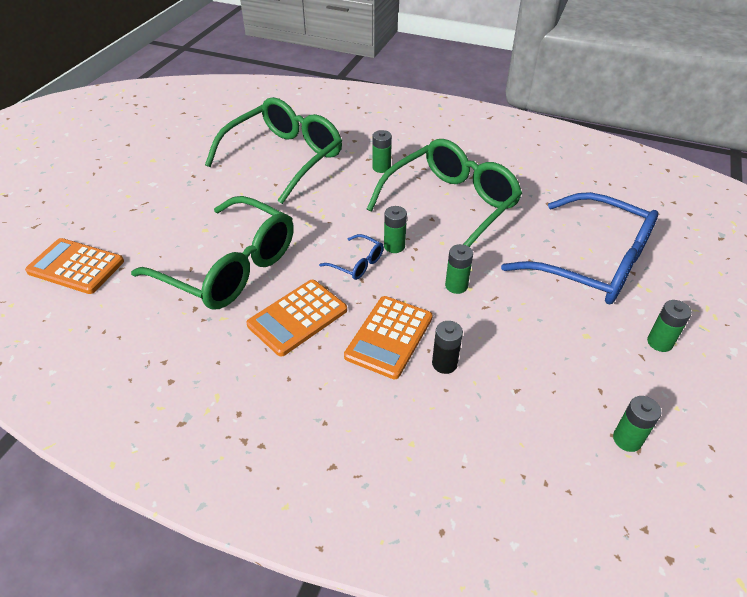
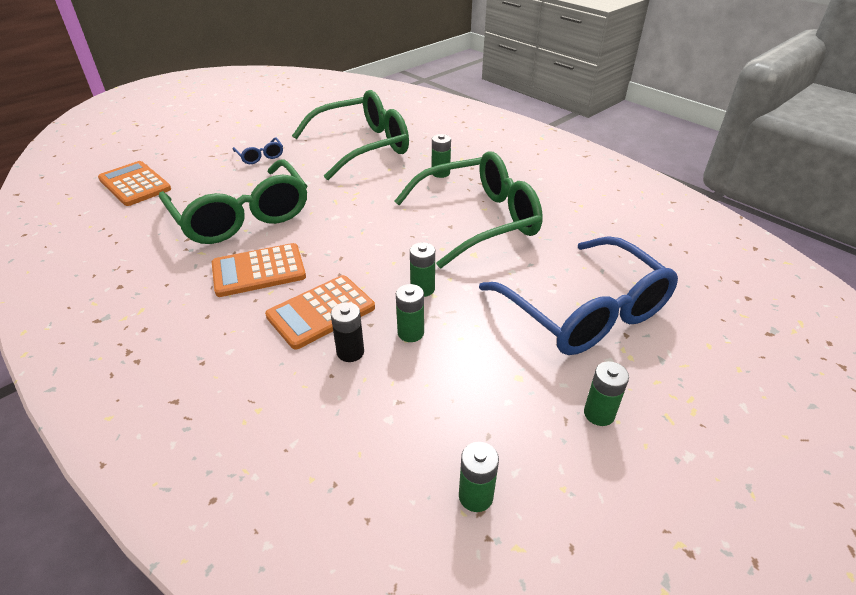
camera: 25 degrees right, 5 degrees down
(357, 264) = (348, 244): blue glasses -> blue glasses (260, 156)
(394, 246) = (394, 239): green battery -> green battery (410, 333)

